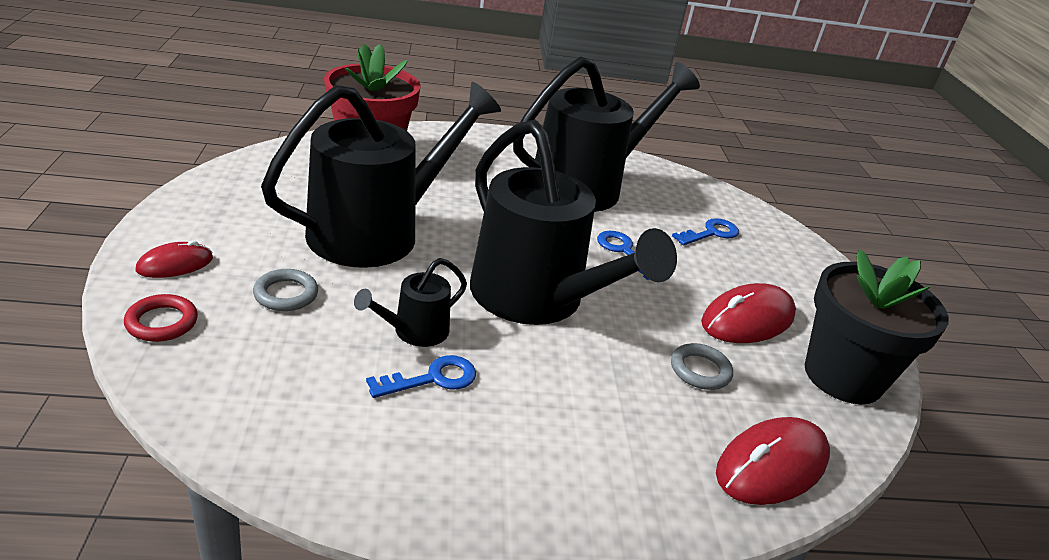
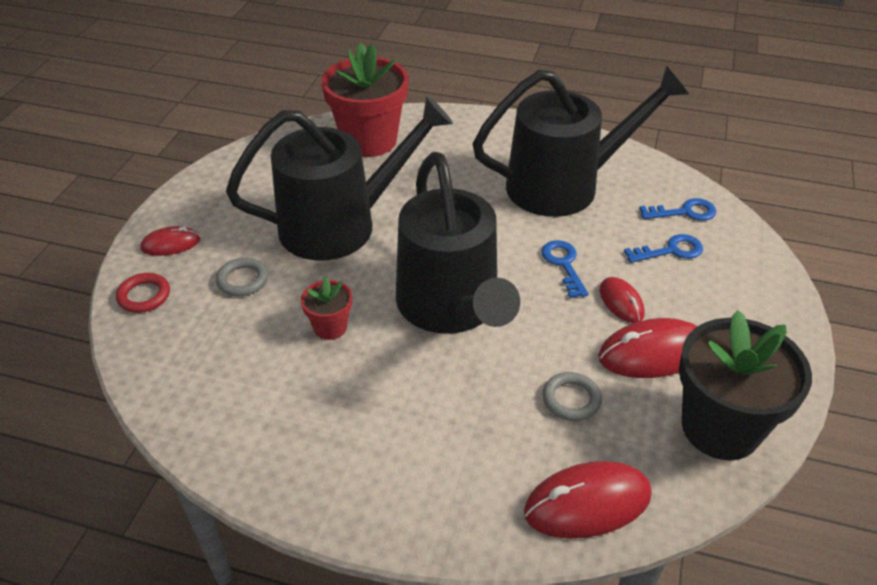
camera: 25 degrees right, 10 degrees up
(414, 332) = (330, 327): black watering can -> red flower pot
(432, 378) = (325, 373): blue key -> blue key (684, 212)
(694, 279) = (621, 302): none -> red mouse

